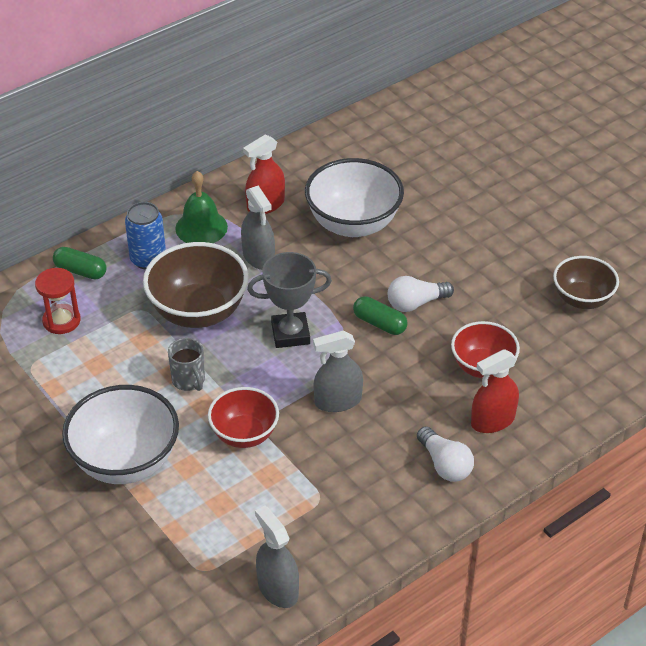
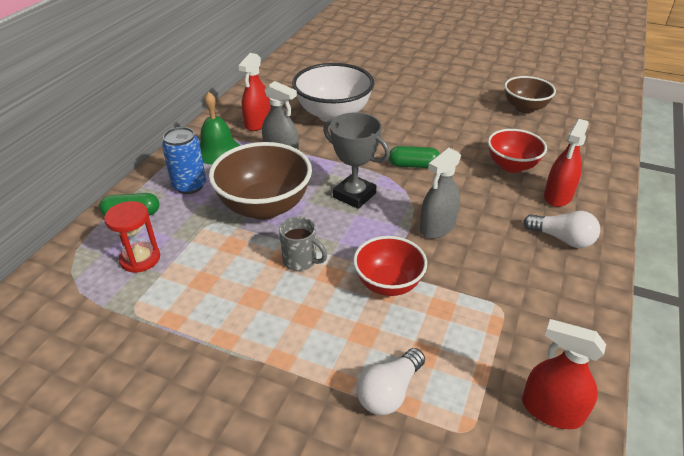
camera: 30 degrees left, 5 degrees down
(125, 461) = (299, 357): white bowl -> none
(278, 588) = (552, 410): grey spray bottle -> red spray bottle
(290, 334) = (354, 195): grey trophy -> grey trophy turned 75 degrees clockwise
(416, 303) = (425, 145): white light bulb -> white light bulb (389, 392)

